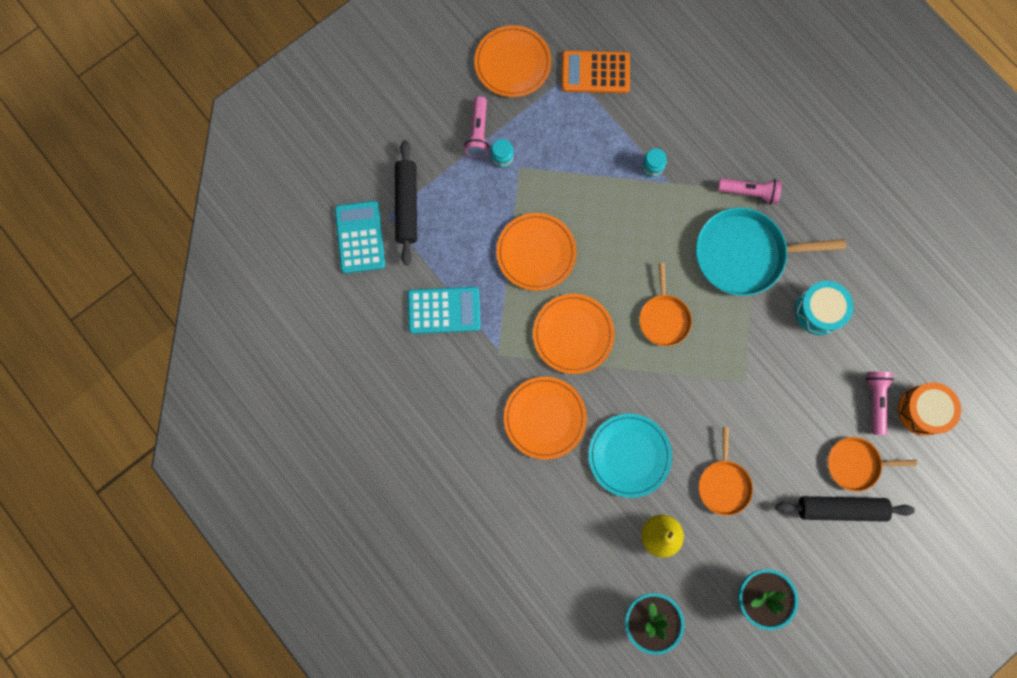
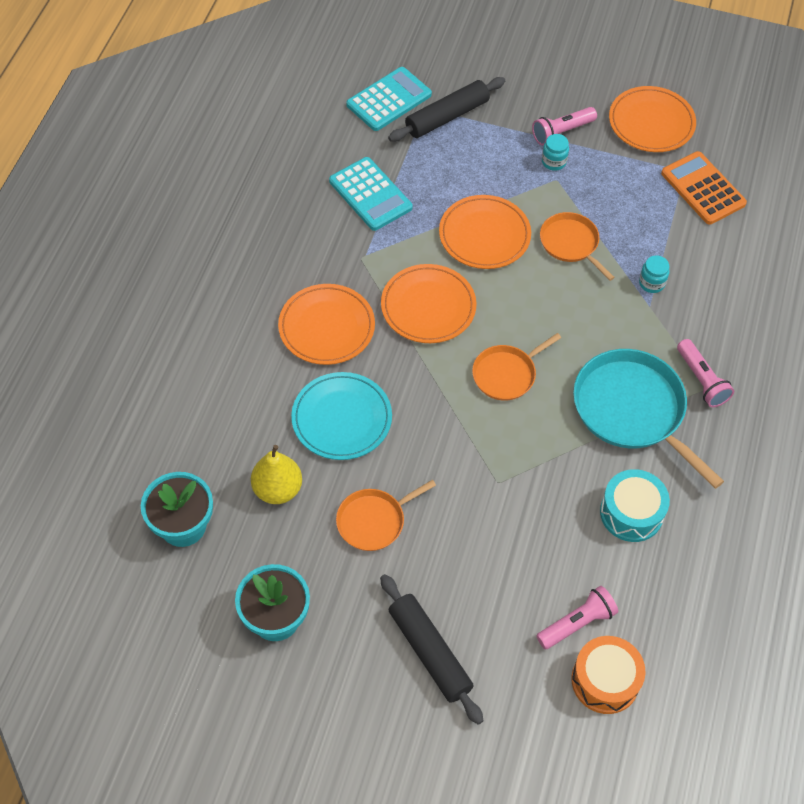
camera: 55 degrees right, 20 degrees down
(855, 464) = (490, 641): orange pan -> orange pan (571, 243)

